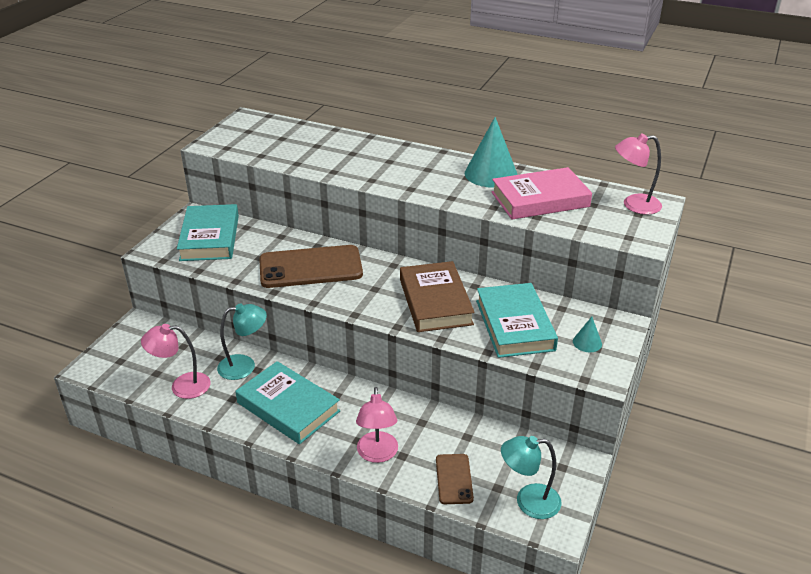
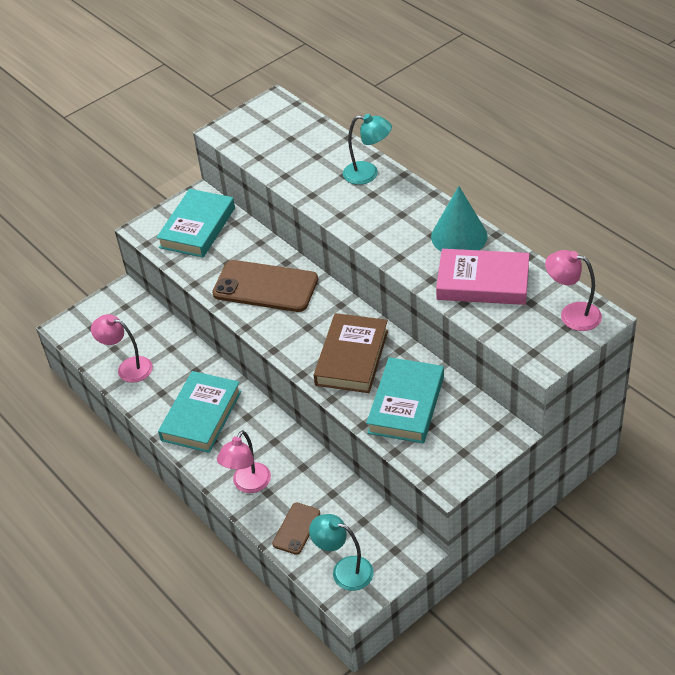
camera: 30 degrees right, 10 degrees up
(244, 366) = (187, 363): turquoise lamp -> turquoise lamp (368, 174)
(288, 407) = (201, 415): turquoise book -> turquoise book turned 45 degrees clockwise
(587, 342) = (459, 444): turquoise cone -> none

